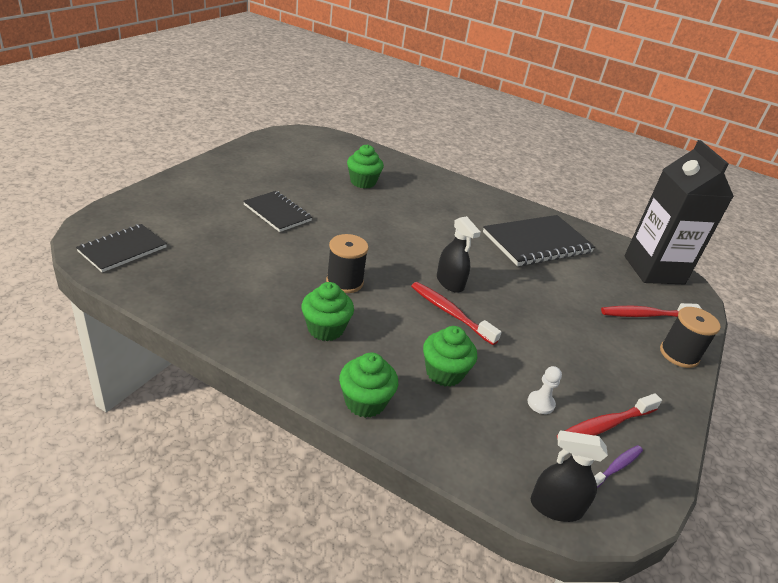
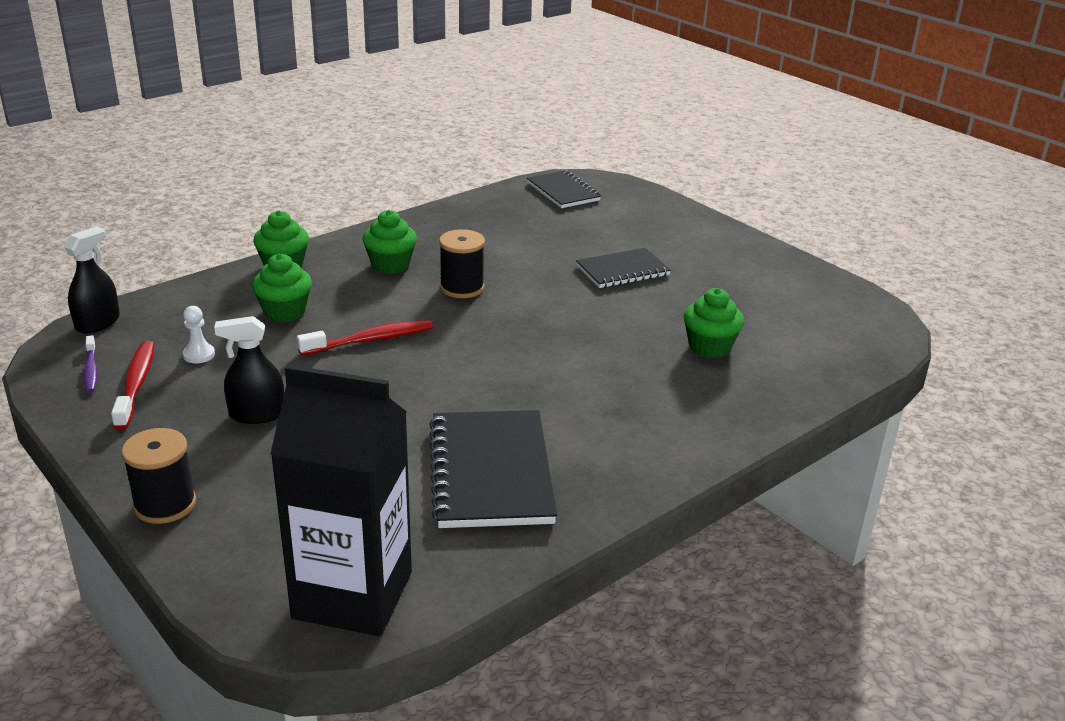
camera: 115 degrees right, 5 degrees down
(450, 282) = (427, 356): black spray bottle -> black spray bottle (257, 414)
(645, 315) = (257, 513): red toothbrush -> none

